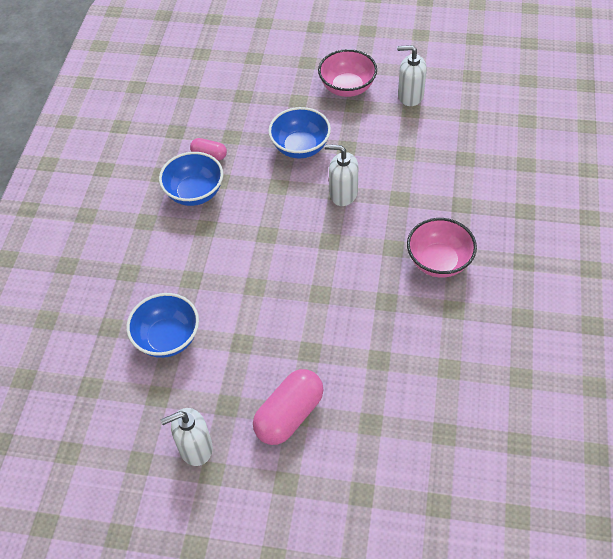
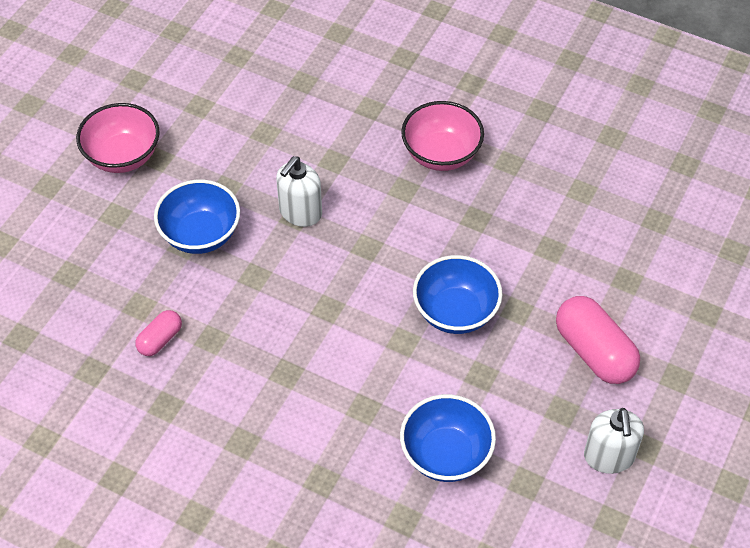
camera: 75 degrees left, 0 degrees up
(195, 193) = (220, 372): blue bowl -> blue bowl (455, 312)
(410, 96) = (174, 98): white soap dispenser -> none

